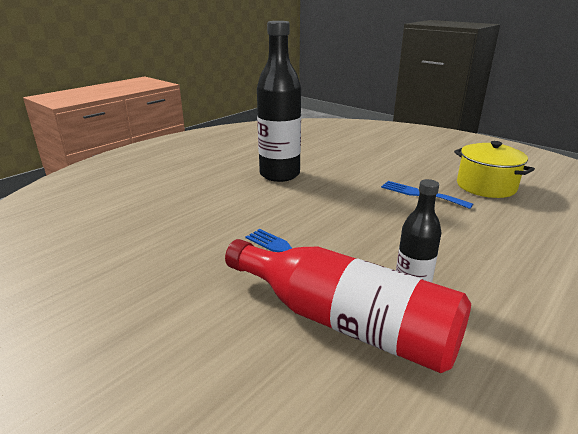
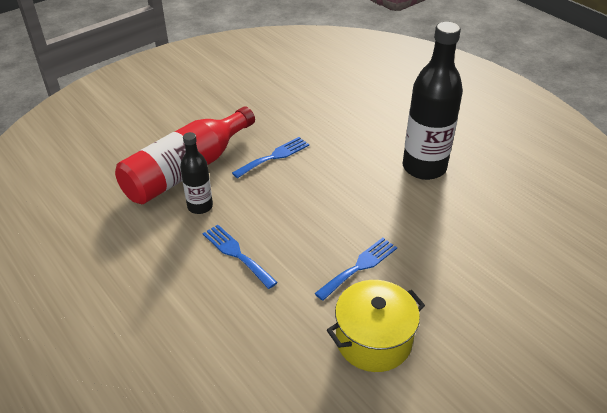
camera: 100 degrees right, 15 degrees up
(462, 254) = (236, 254): none -> blue fork

